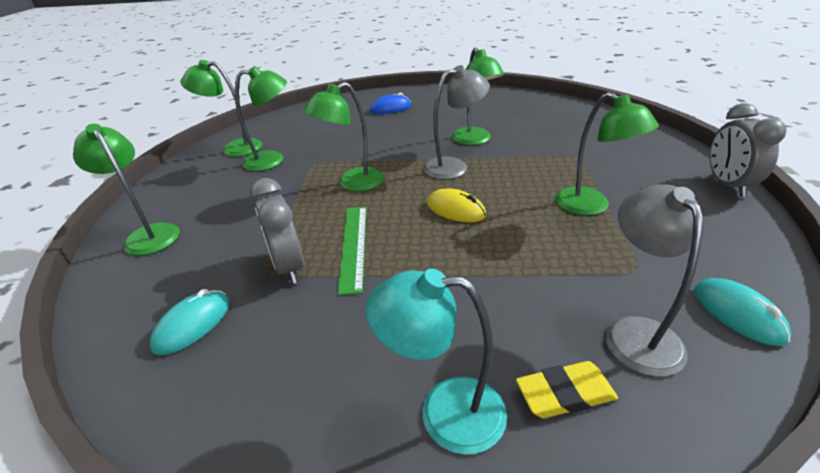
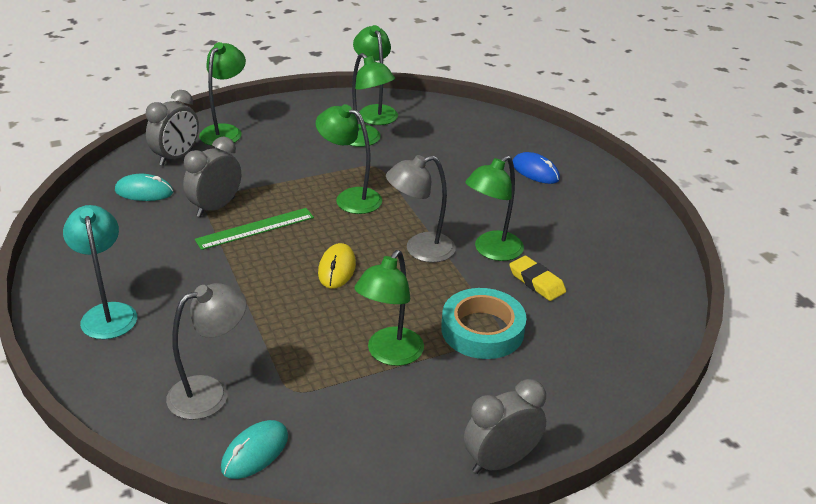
camera: 60 degrees right, 0 degrees up
(151, 281) = (176, 157): none -> grey clock
(454, 166) = (420, 250): grey lamp -> grey lamp turned 120 degrees clockwise
(565, 393) = (138, 362): yellow eraser -> yellow eraser (536, 282)
(570, 162) = (482, 330): none -> turquoise tape

